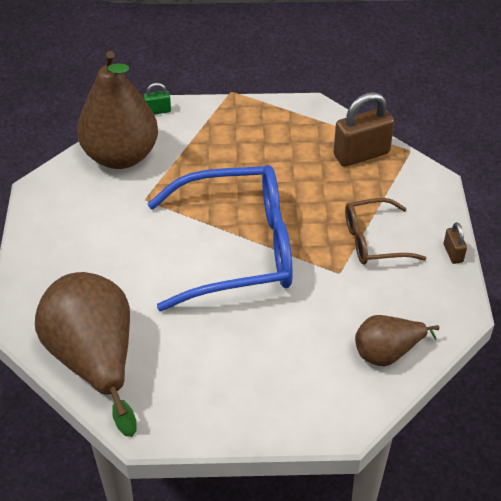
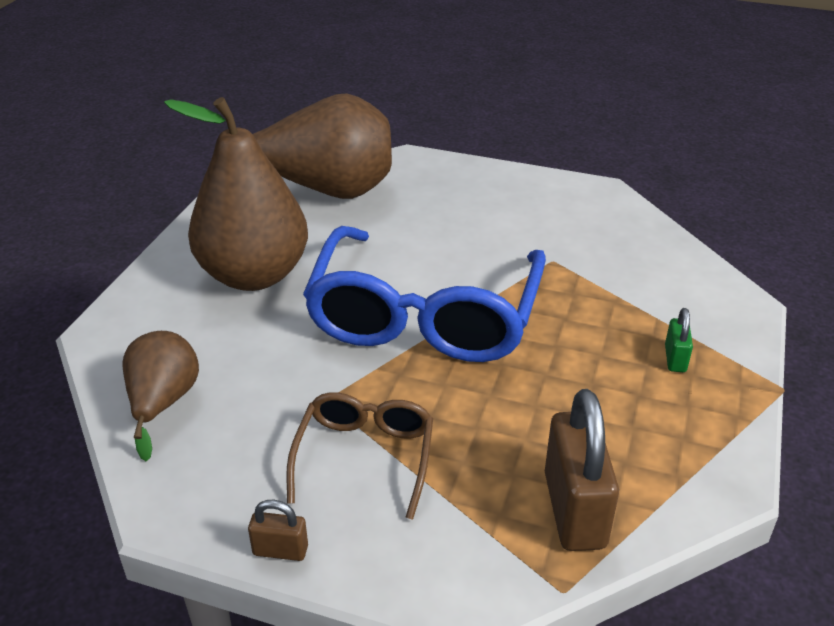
camera: 110 degrees right, 10 degrees down
(121, 156) = (644, 255): brown pear -> brown pear (254, 275)
(158, 111) = (739, 302): green padlock -> green padlock (675, 359)

